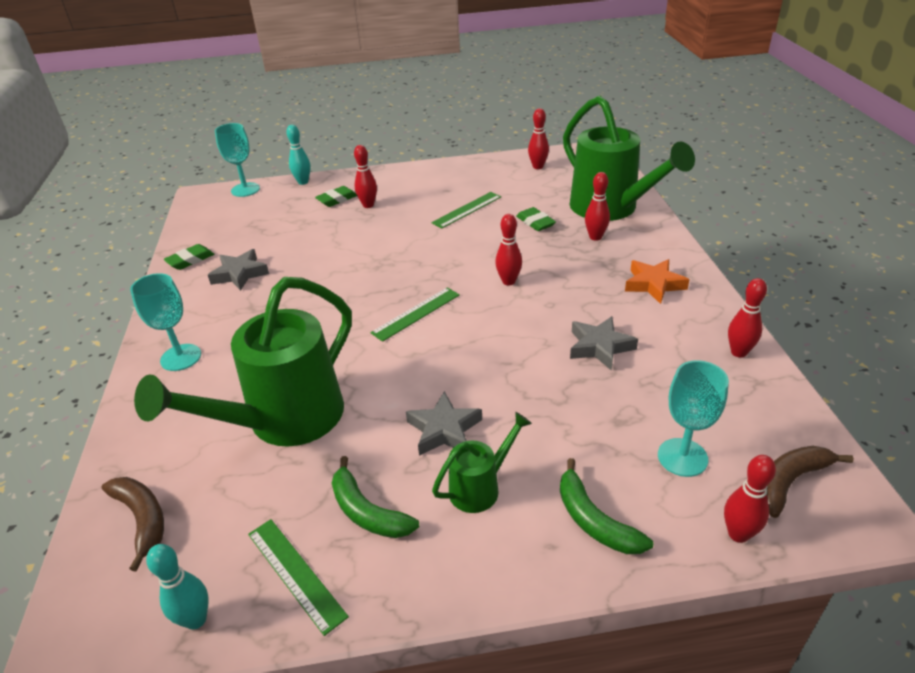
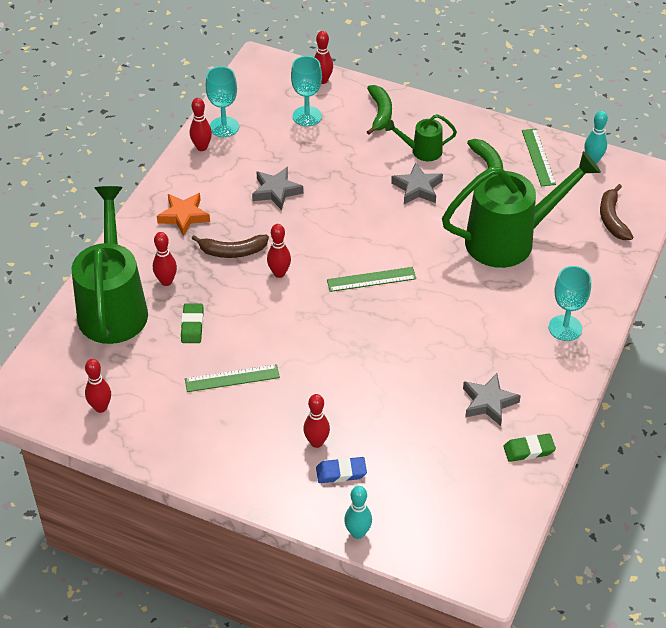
camera: 150 degrees left, 10 degrees up
(245, 190) = (429, 557): turquoise goblet -> turquoise goblet (224, 127)
(337, 199) = (341, 472): green eraser -> blue eraser
(789, 482) = (272, 85): brown banana -> brown banana (232, 251)

